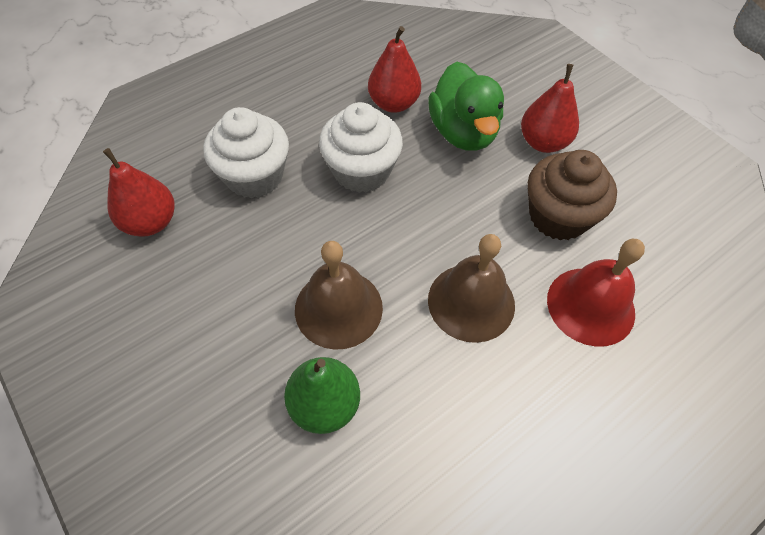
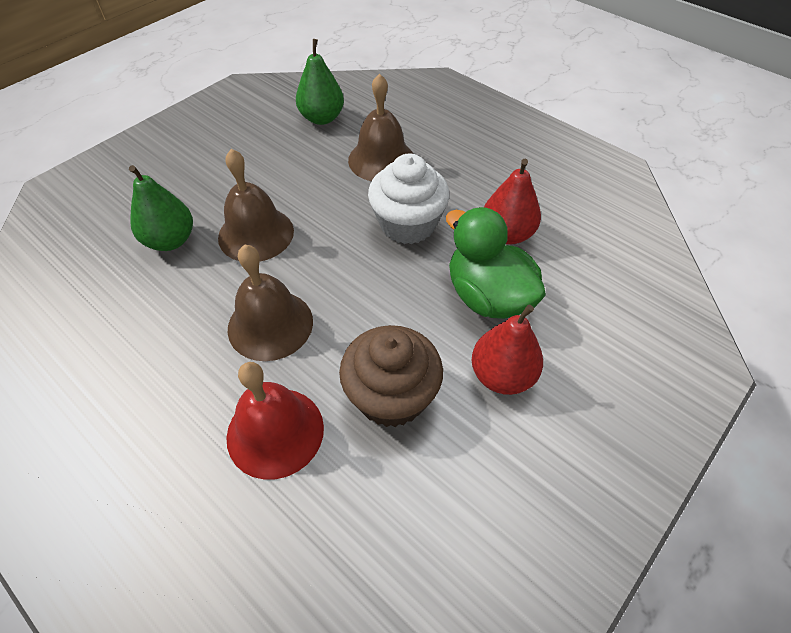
camera: 80 degrees right, 5 degrees down
(151, 222) = (322, 118): red pear -> green pear
(254, 176) = (381, 159): white cupcake -> brown bell
(463, 132) = (488, 296): green duck -> green duck turned 75 degrees clockwise

